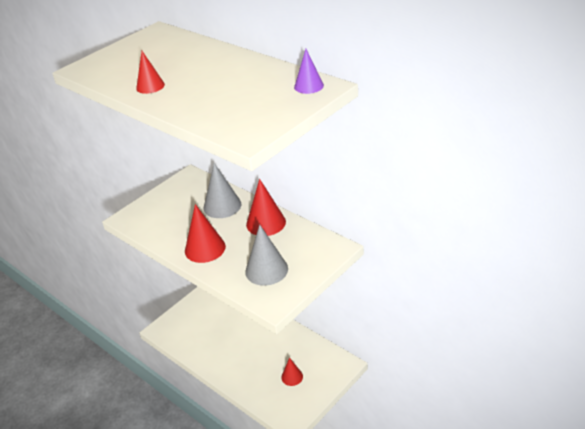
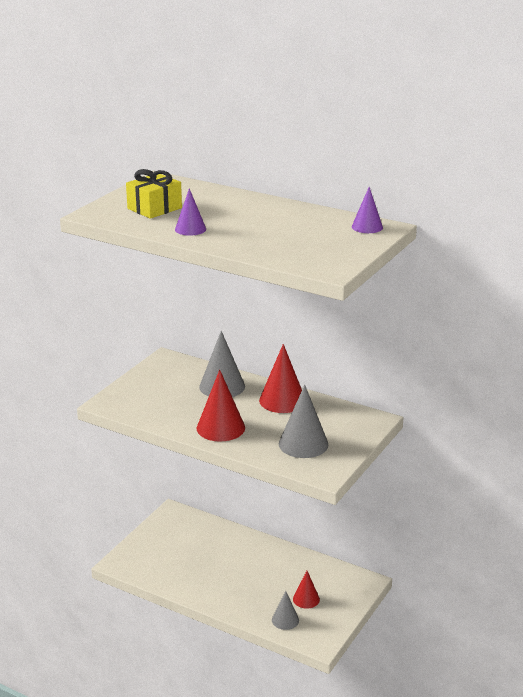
camera: 15 degrees left, 10 degrees down
(134, 62) = (154, 208): none -> yellow gift
(150, 86) = (190, 229): red cone -> purple cone
(270, 395) = (285, 620): none -> grey cone

